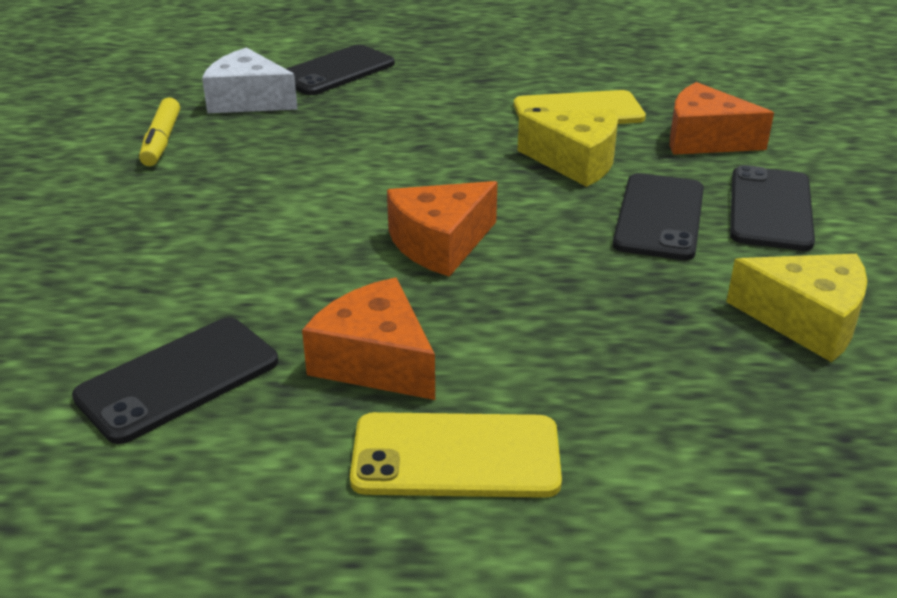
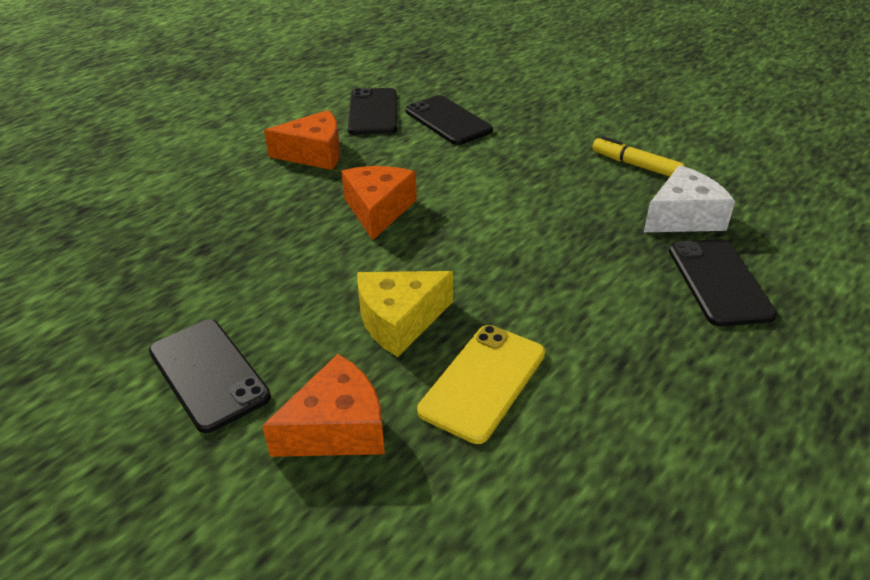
camera: 130 degrees right, 5 degrees up
(456, 456) = (234, 148): yellow phone -> none
(659, 217) = (281, 310): black phone -> black phone (448, 121)
(806, 320) = (122, 291): yellow cheese -> none

